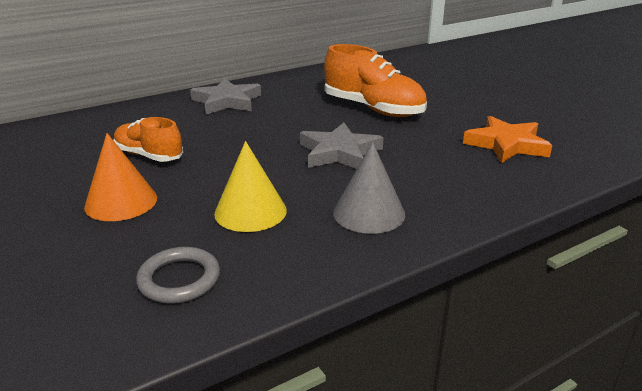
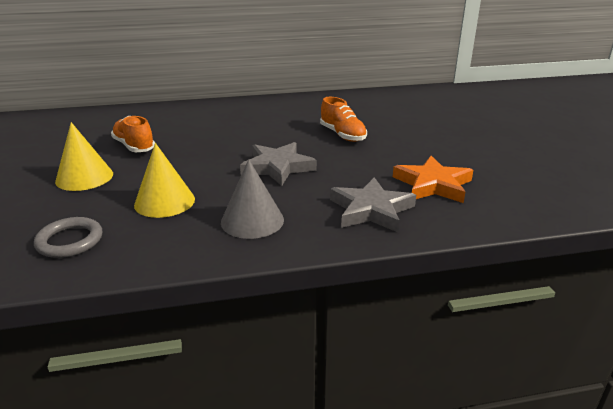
camera: 20 degrees right, 0 degrees up
(121, 202) = (84, 177): orange cone -> yellow cone
(227, 101) = (230, 112): grey star -> grey star (371, 210)
(373, 109) = (342, 135): orange shoe -> orange shoe, size x0.62

